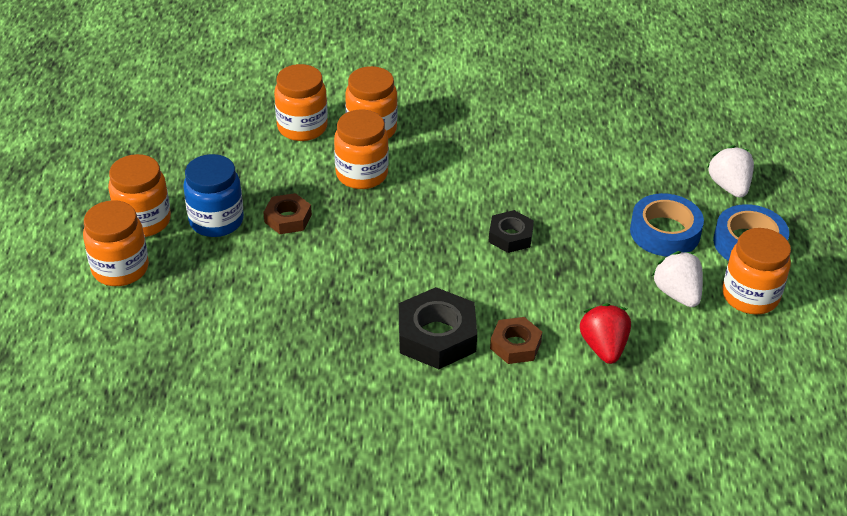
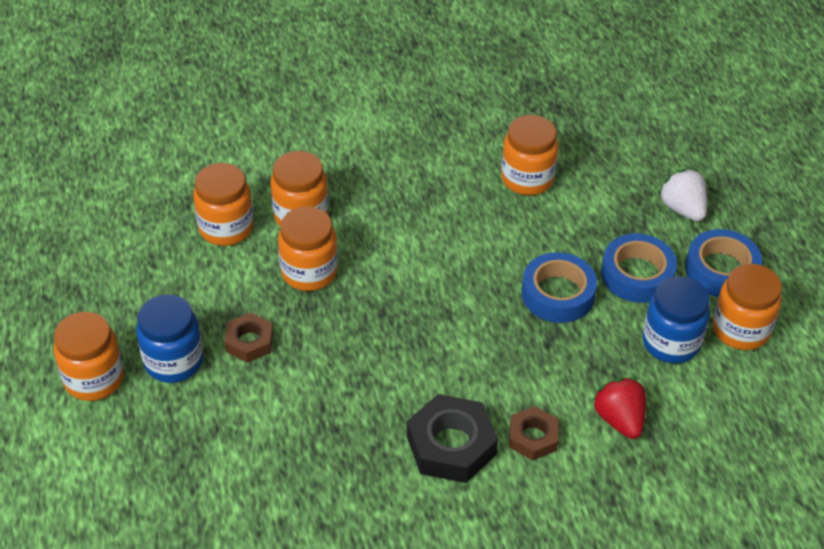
camera: 15 degrees left, 5 degrees up
(120, 269) = (90, 442): orange jar -> orange jar (527, 179)
(510, 236) = (486, 313): black nut -> none
(583, 234) = (558, 294): none -> blue tape
(677, 294) = (671, 342): white strawberry -> blue jar

